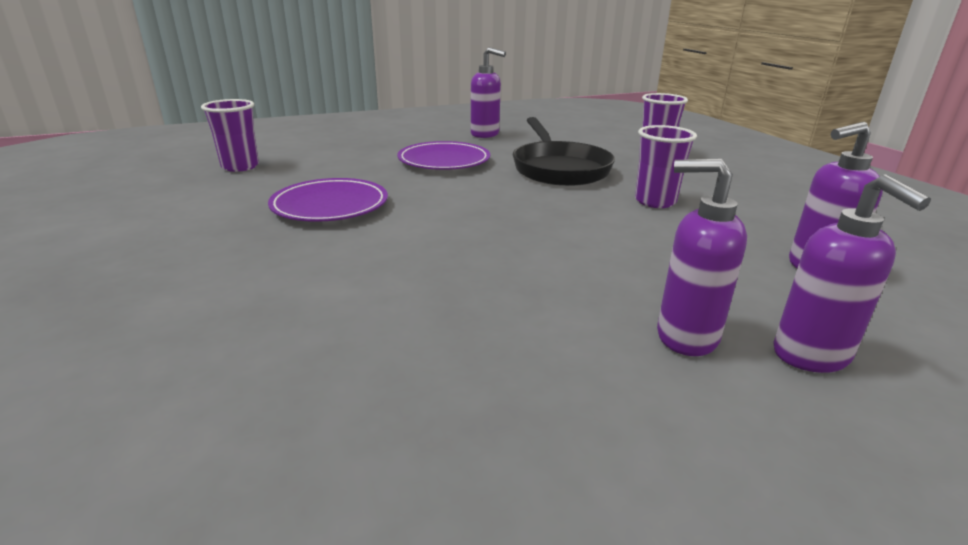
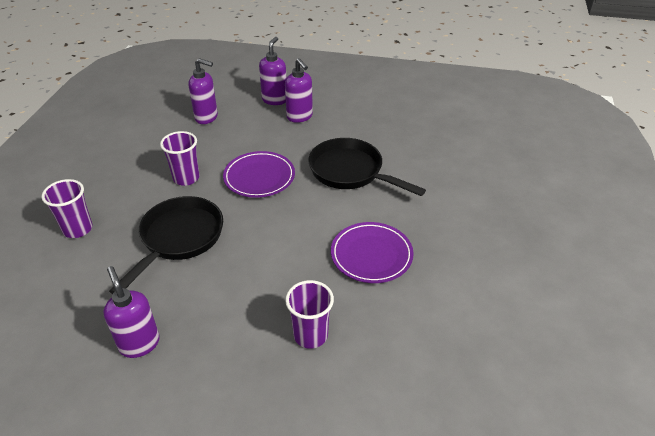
camera: 145 degrees left, 15 degrees up
(240, 166) = (417, 365): purple cup -> purple cup (310, 335)
(444, 161) = (242, 293): purple plate -> purple plate (259, 177)
(445, 274) = (350, 172): none -> black pan

